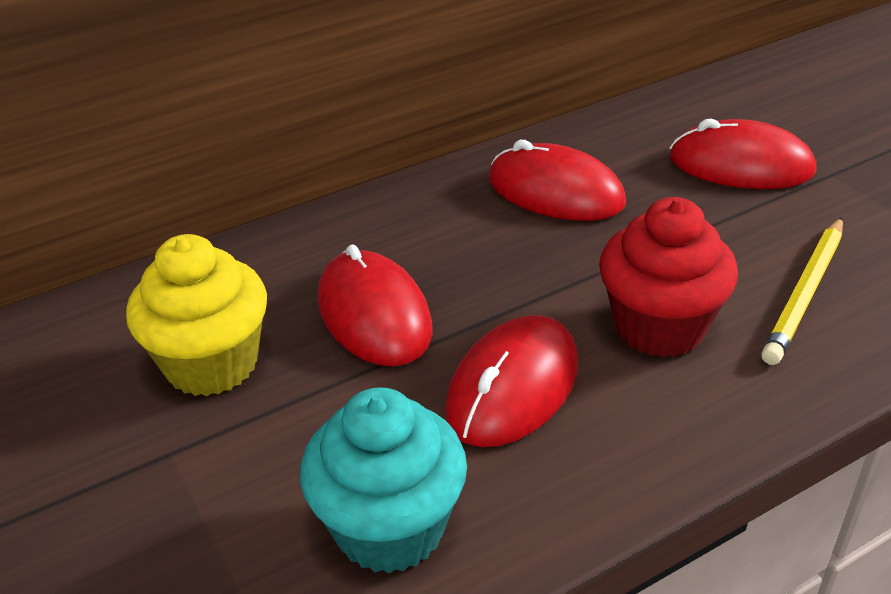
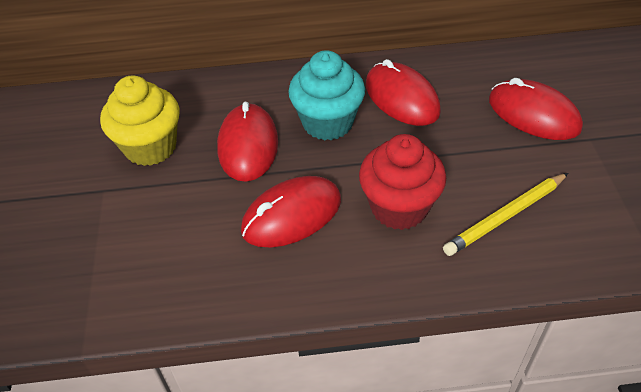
camera: 25 degrees right, 10 degrees up
(390, 528) = (178, 271): turquoise cupcake -> turquoise cupcake (327, 123)

